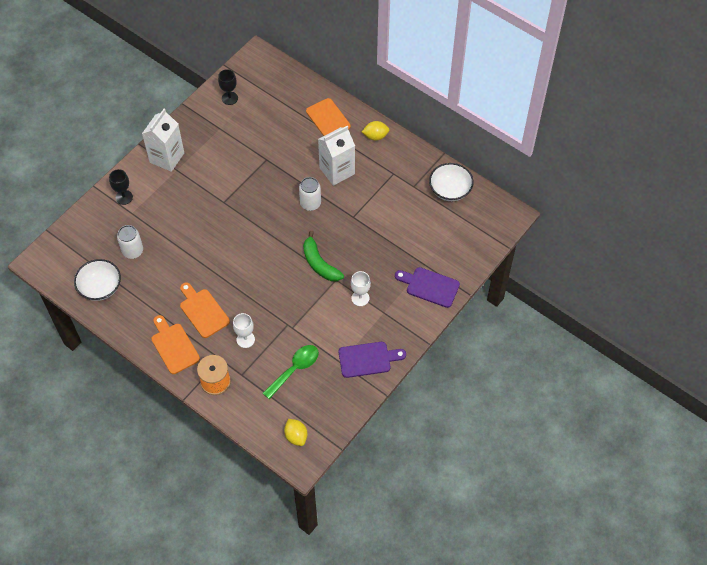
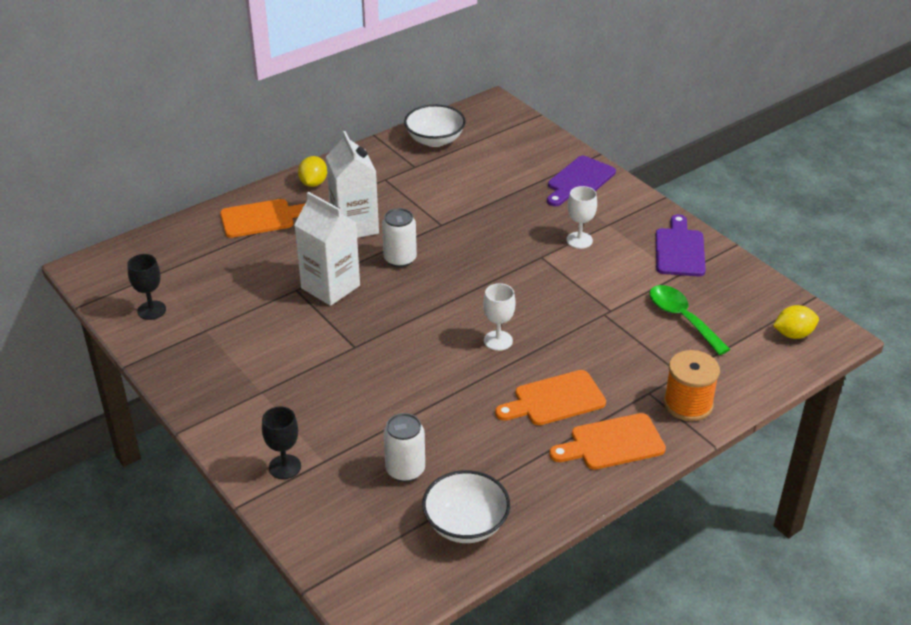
camera: 75 degrees left, 20 degrees down
(167, 157) = (229, 400): white carton -> white carton (330, 287)
(245, 339) = (619, 360): white goblet -> white goblet (498, 340)
(319, 263) = (509, 267): green banana -> none

